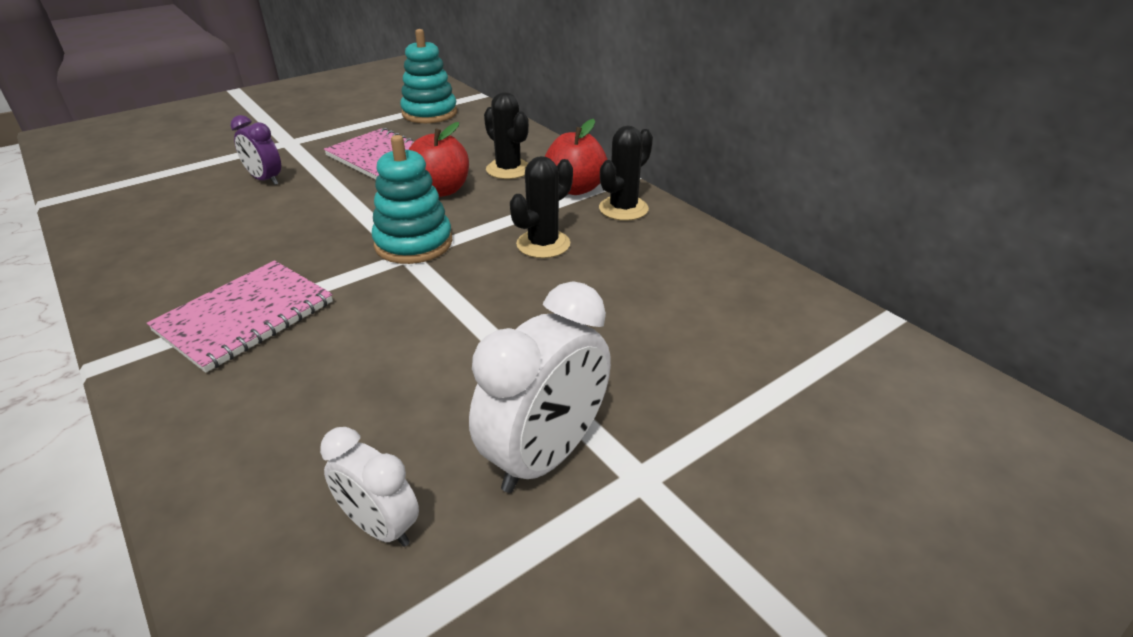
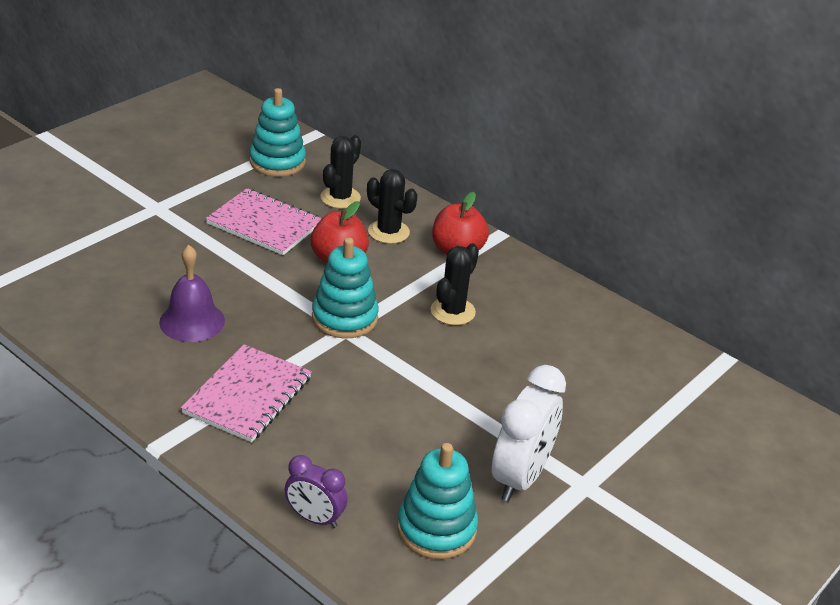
camera: 15 degrees left, 0 degrees up
(243, 237) = (192, 321): none -> purple bell
(265, 180) = (166, 256): purple clock -> purple clock (315, 518)
(380, 526) = (436, 529): white clock -> turquoise stacking toy
(623, 209) = (506, 271): black cactus -> black cactus (340, 198)

